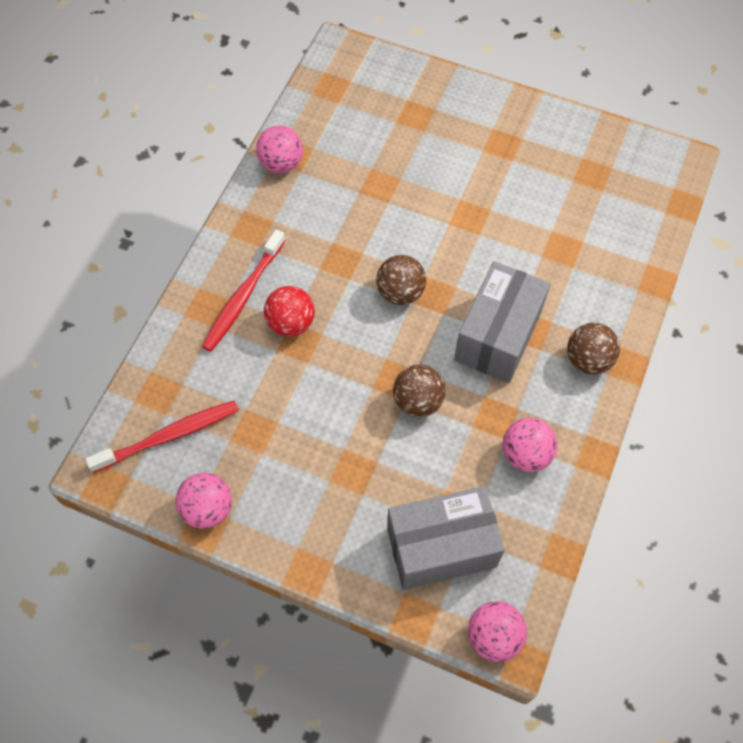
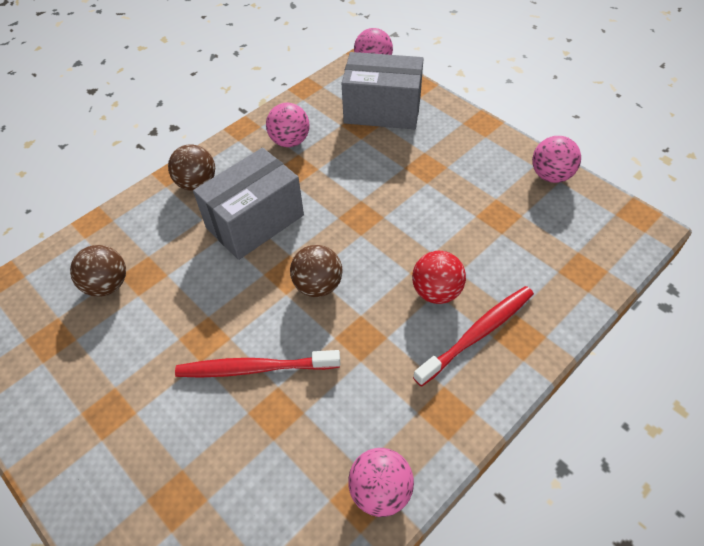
camera: 155 degrees left, 10 degrees down
(169, 436) = (576, 233): red toothbrush -> red toothbrush (254, 368)
(418, 401) = (351, 196): brown ball -> brown ball (107, 285)

